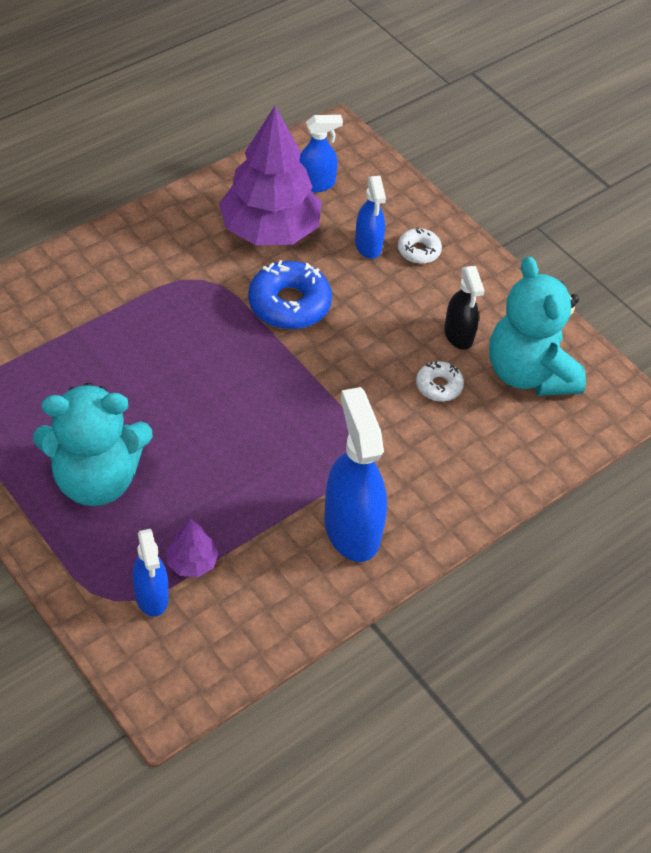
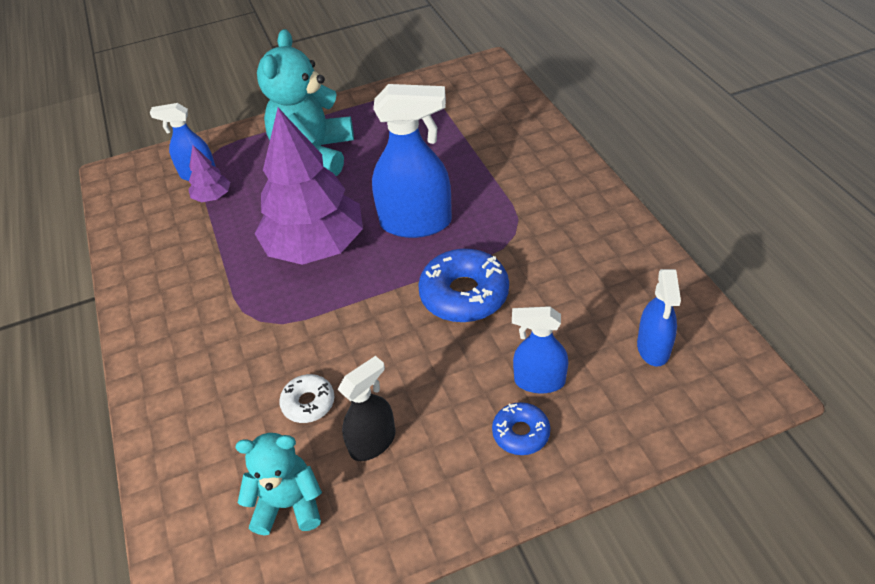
camera: 115 degrees right, 5 degrees down
(270, 230) = (577, 294): purple tree -> purple tree (315, 246)
(351, 529) = (183, 297): blue spray bottle -> blue spray bottle (416, 223)
(418, 251) = (521, 433): white donut -> blue donut
(458, 335) = (373, 442): black spray bottle -> black spray bottle turned 135 degrees clockwise
(529, 373) = (288, 504): turquoise teddy bear -> turquoise teddy bear, size x0.59

